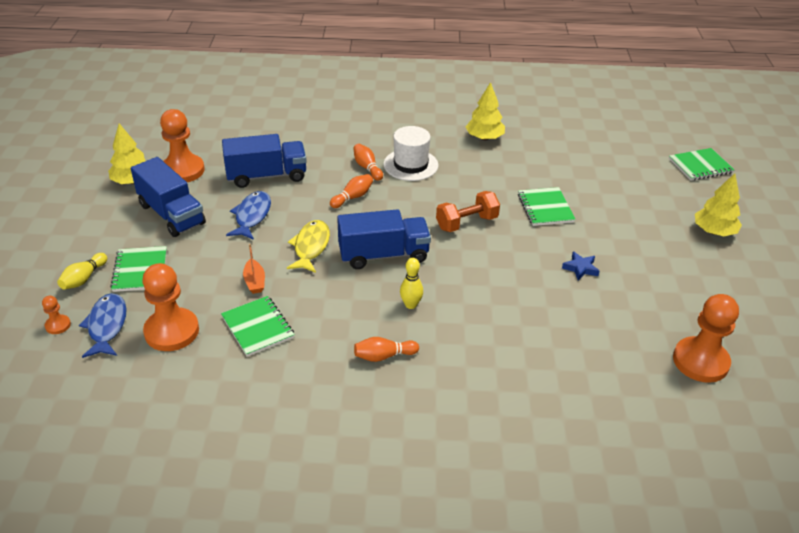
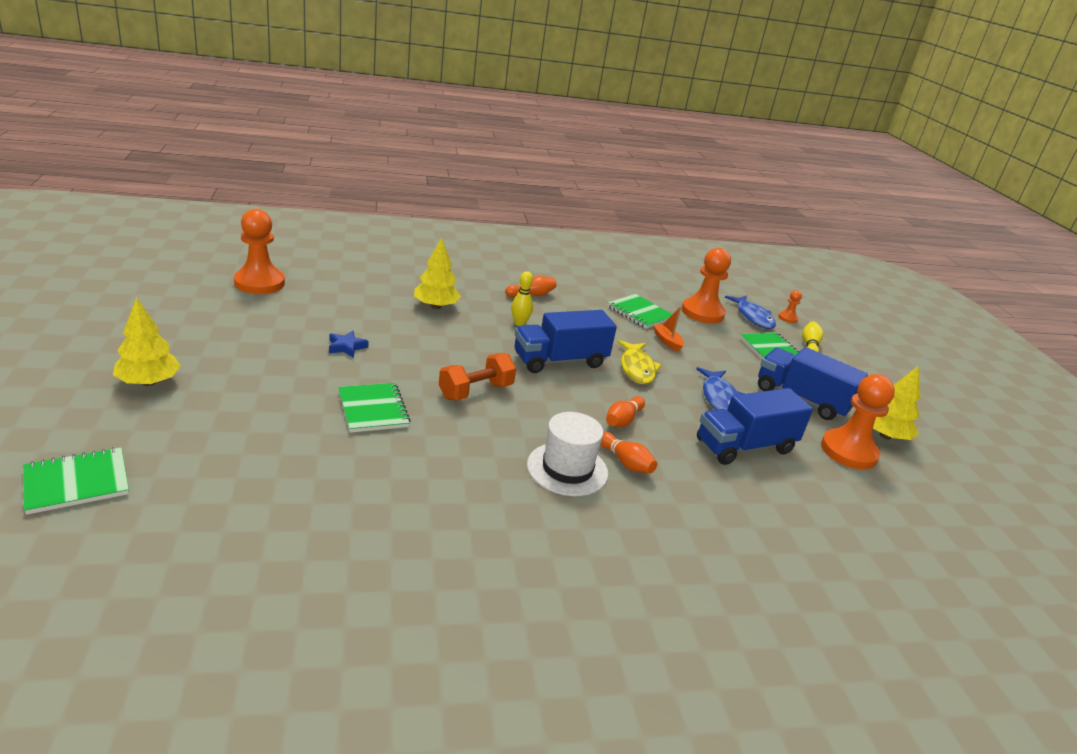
camera: 165 degrees right, 10 degrees down
(484, 138) = (459, 527): yellow tree -> yellow tree (436, 306)

